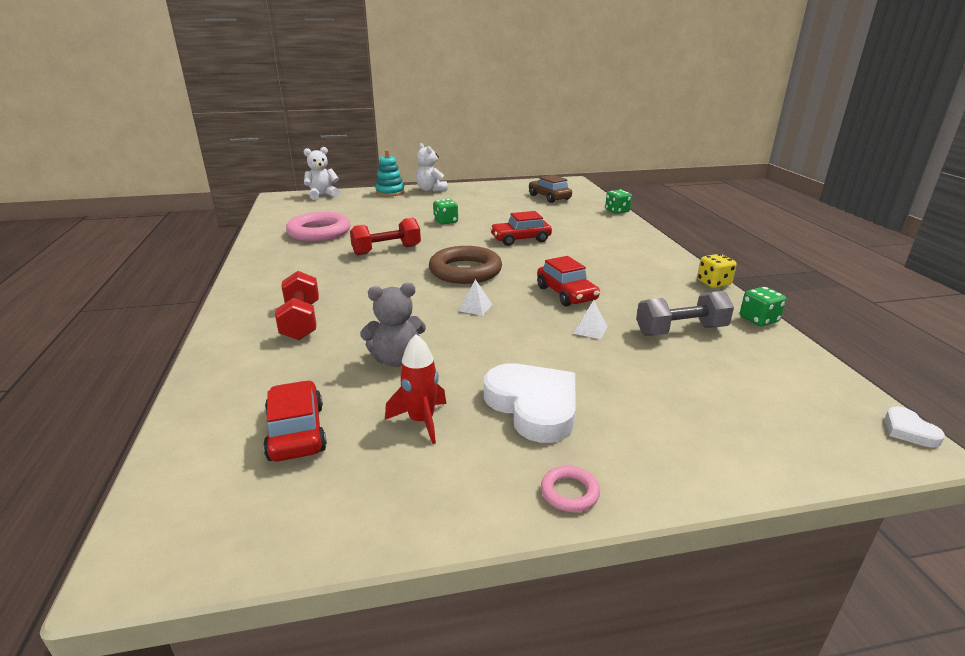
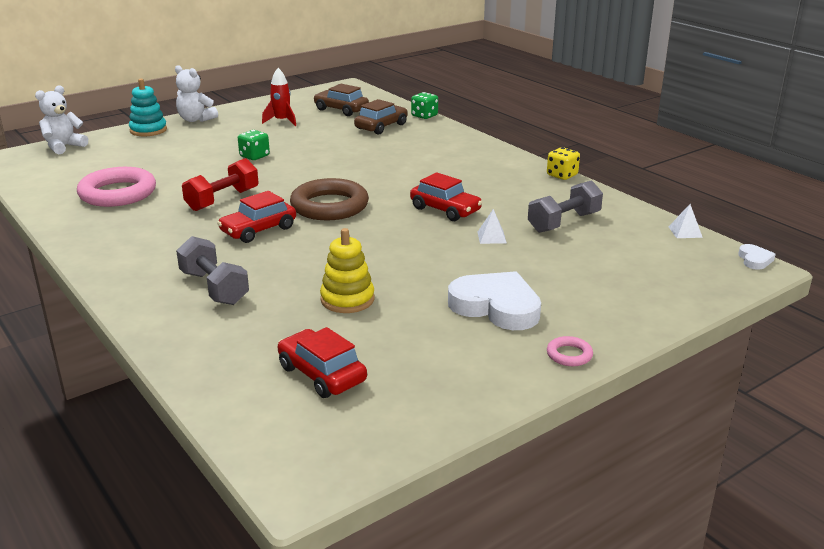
camera: 25 degrees left, 0 degrees up
(301, 321) = (214, 288): red dumbbell -> grey dumbbell
(396, 360) = (347, 299): grey teddy bear -> yellow stacking toy
(421, 421) = (418, 339): red rocket -> red rocket (282, 121)
(475, 307) = (373, 239): white pyramid -> white pyramid (685, 232)
(520, 239) = (354, 163): red car -> red car (258, 230)
(571, 214) = (381, 126): none -> brown car
(758, 320) = (616, 201): green dice -> none
(908, 431) = (754, 260): white heart -> white heart turned 135 degrees counterclockwise

